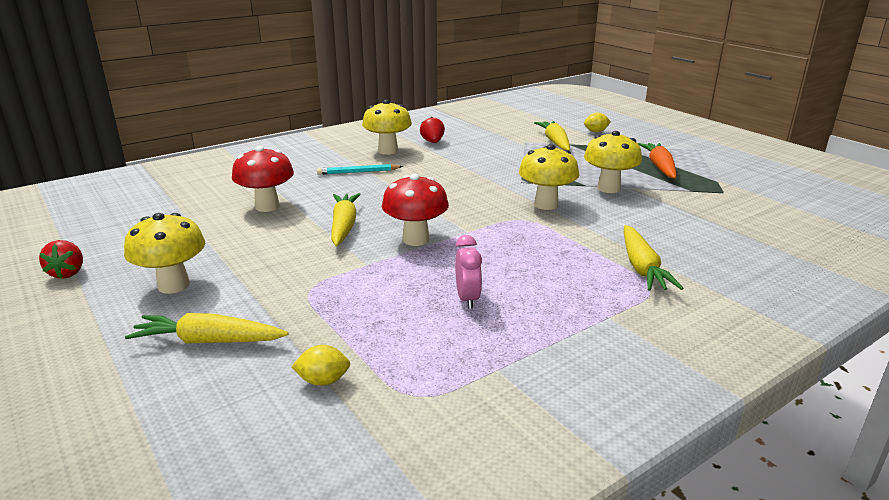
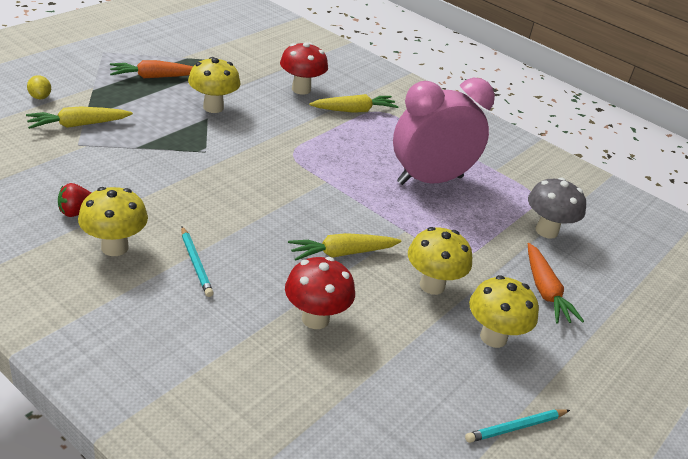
camera: 110 degrees left, 10 degrees up
(68, 273) = (516, 427): red strawberry -> turquoise pencil
(209, 341) = (545, 291): yellow carrot -> orange carrot
(323, 381) = (546, 231): yellow lemon -> grey mushroom
(416, 239) = (352, 208): red mushroom -> red mushroom (301, 89)
(467, 299) = (430, 180): pink clock -> pink clock, size x2.49
(546, 204) = (258, 140): yellow mushroom -> yellow mushroom (432, 285)

